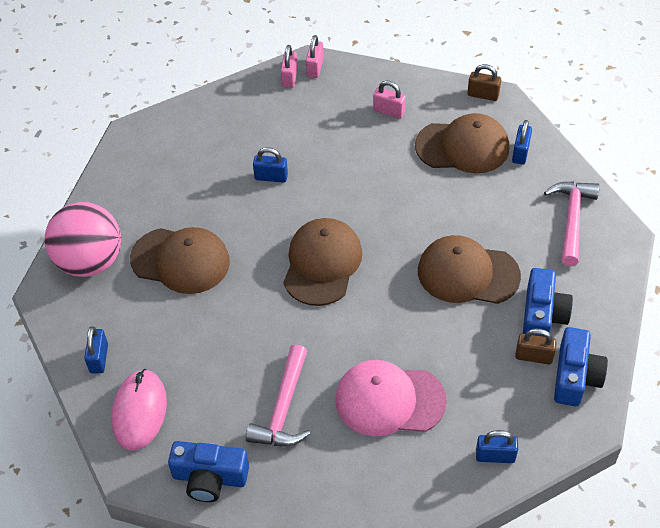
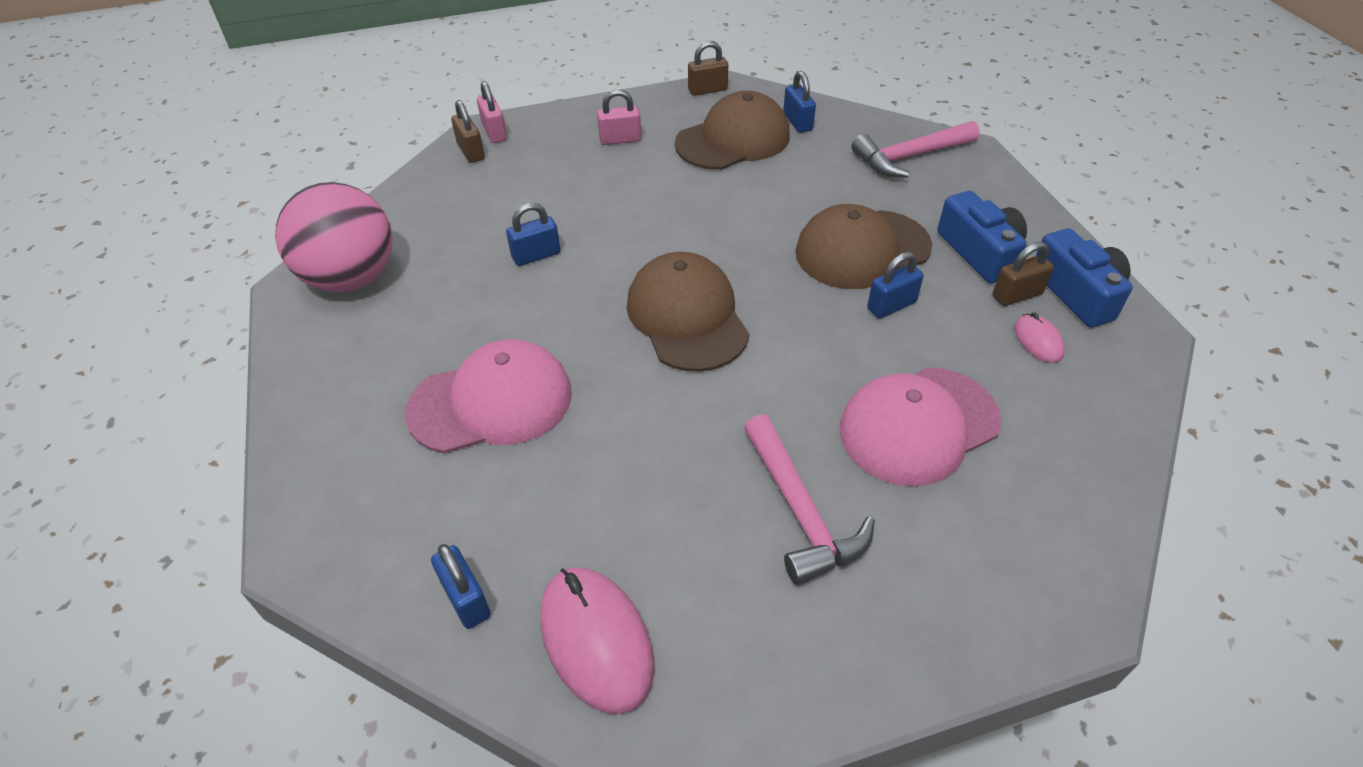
camera: 35 degrees left, 5 degrees down
(90, 261) = (347, 469): pink ball -> pink ball (351, 278)
(180, 260) = (491, 402): brown cap -> pink cap
(210, 478) = (788, 673): blue camera -> none
(289, 78) = (471, 152): pink padlock -> brown padlock
(495, 456) = (1097, 420): blue padlock -> blue padlock (891, 306)
(513, 392) = (1038, 341): none -> pink mouse
(572, 220) = (910, 156): pink hammer -> pink hammer turned 90 degrees counterclockwise

